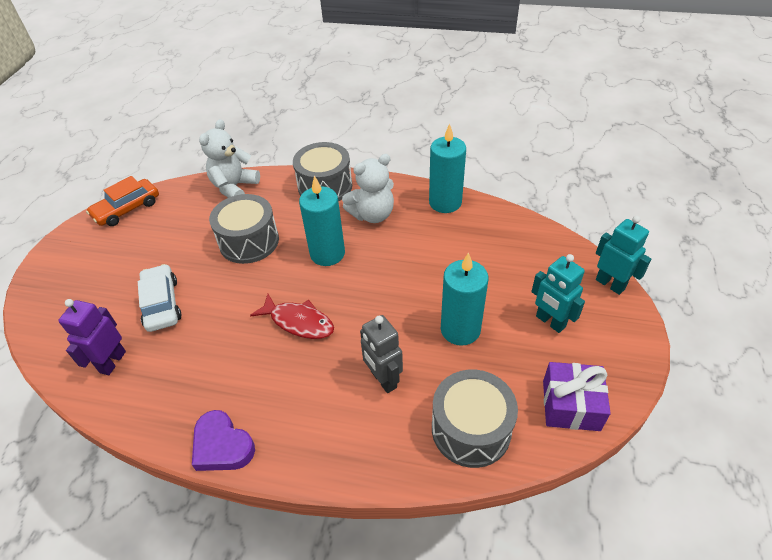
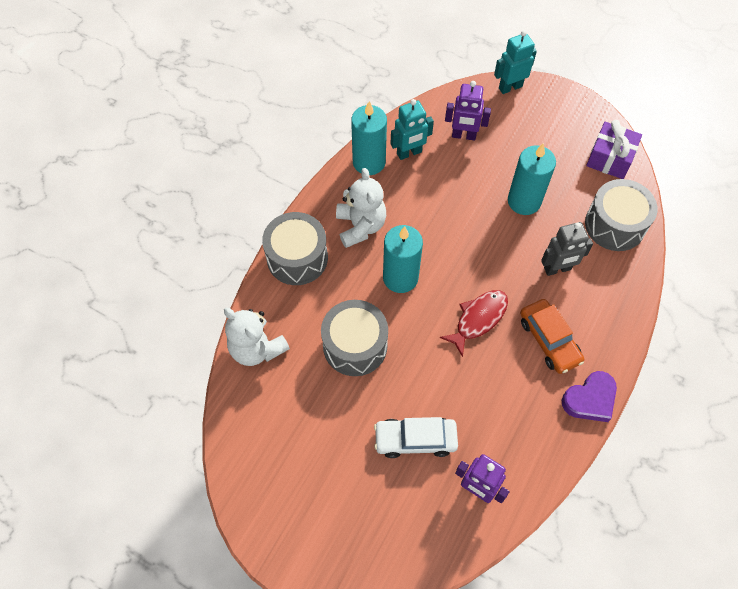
camera: 75 degrees left, 15 degrees up
(127, 209) = (244, 473): orange car -> orange car (549, 340)
(517, 260) = (463, 135): none -> purple robot
(550, 322) = (534, 140): turquoise robot -> turquoise robot (409, 153)

